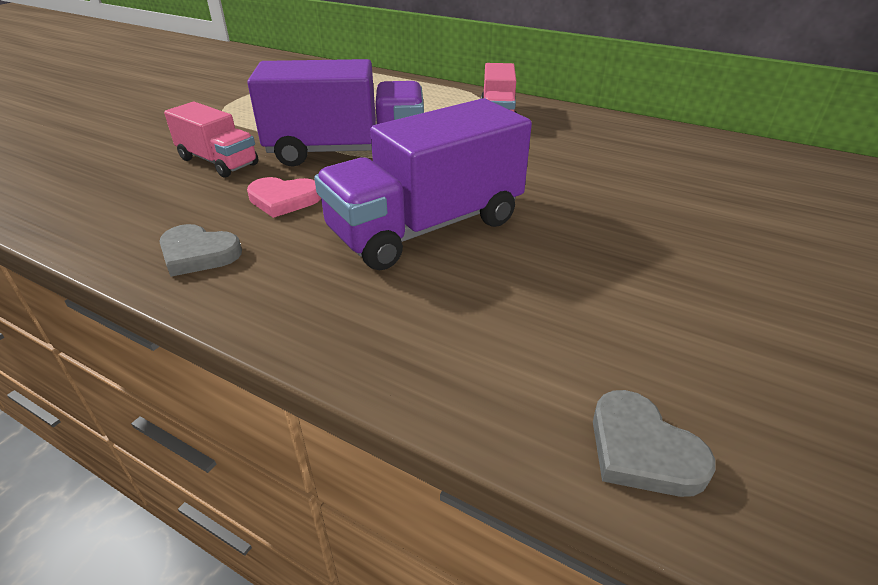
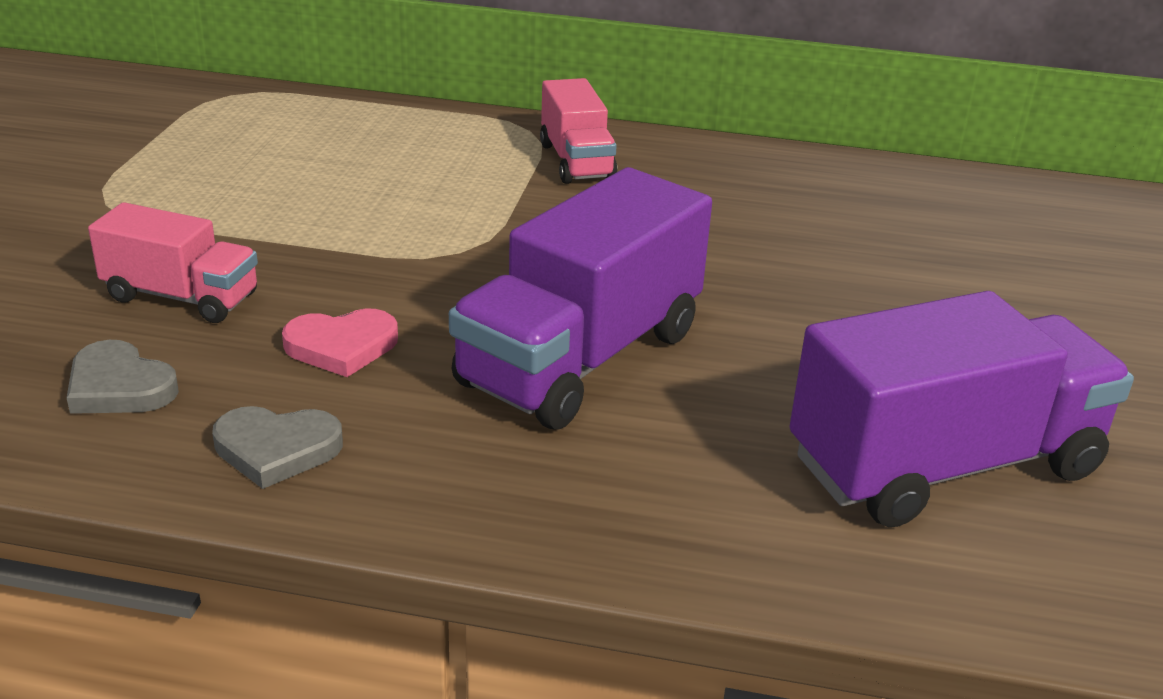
camera: 20 degrees left, 5 degrees down
(346, 152) = (382, 253): purple truck -> purple truck (944, 465)
(642, 450) = (968, 577): grey heart -> grey heart (119, 386)

